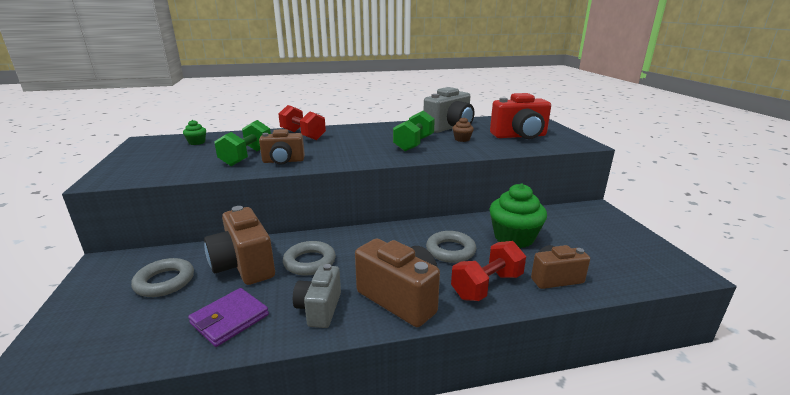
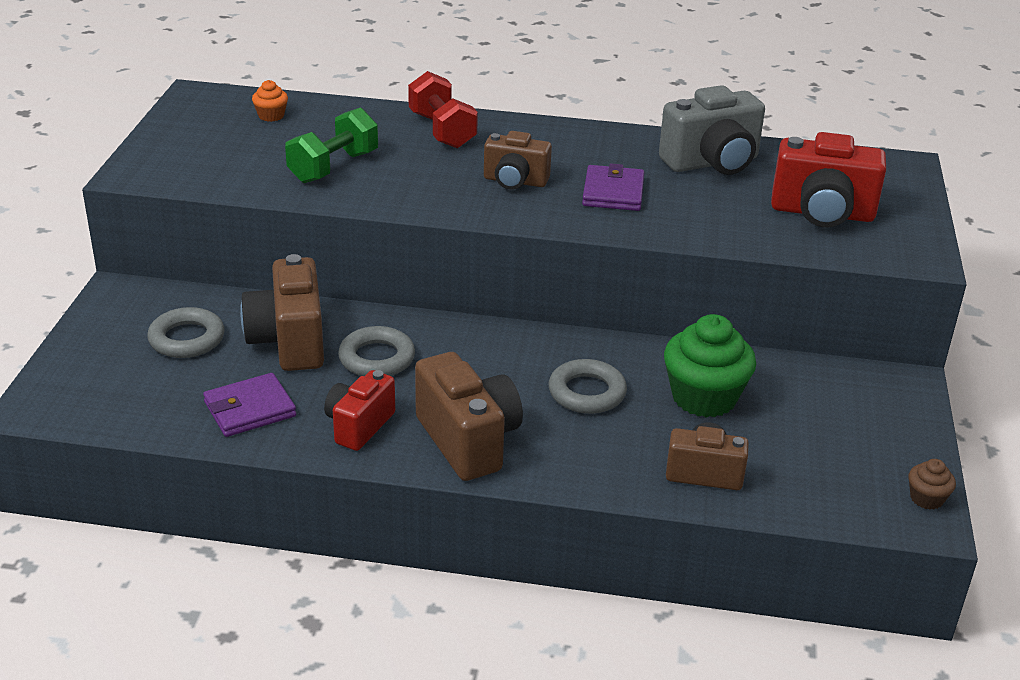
camera: 20 degrees right, 10 degrees up
(197, 142) = (271, 116): green cupcake -> orange cupcake
(283, 161) = (382, 189): brown camera -> brown camera (515, 181)
(319, 309) = (359, 426): grey camera -> red camera
(414, 144) = (613, 192): green dumbbell -> purple wallet
(462, 139) = (707, 199): brown cupcake -> brown cupcake (926, 498)
(487, 286) = (596, 457): red dumbbell -> none

